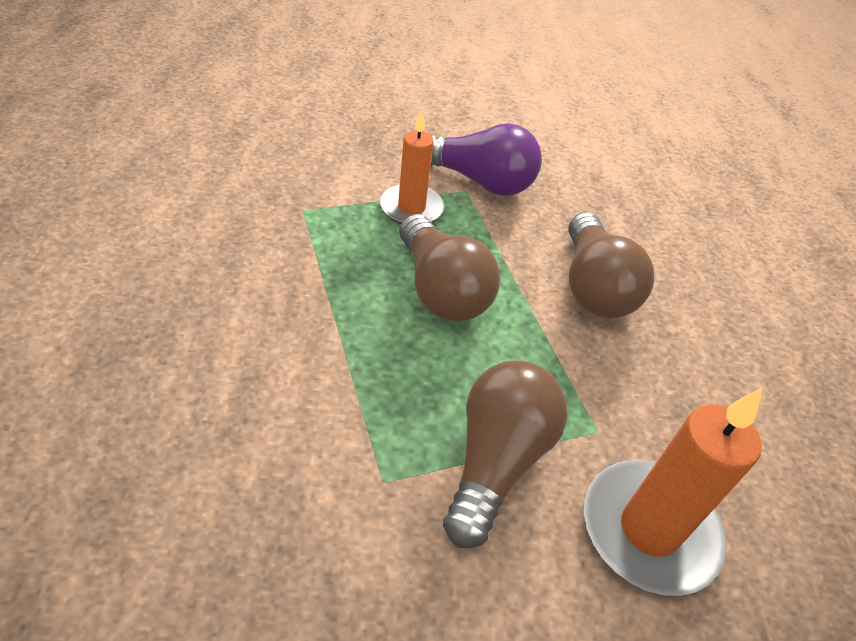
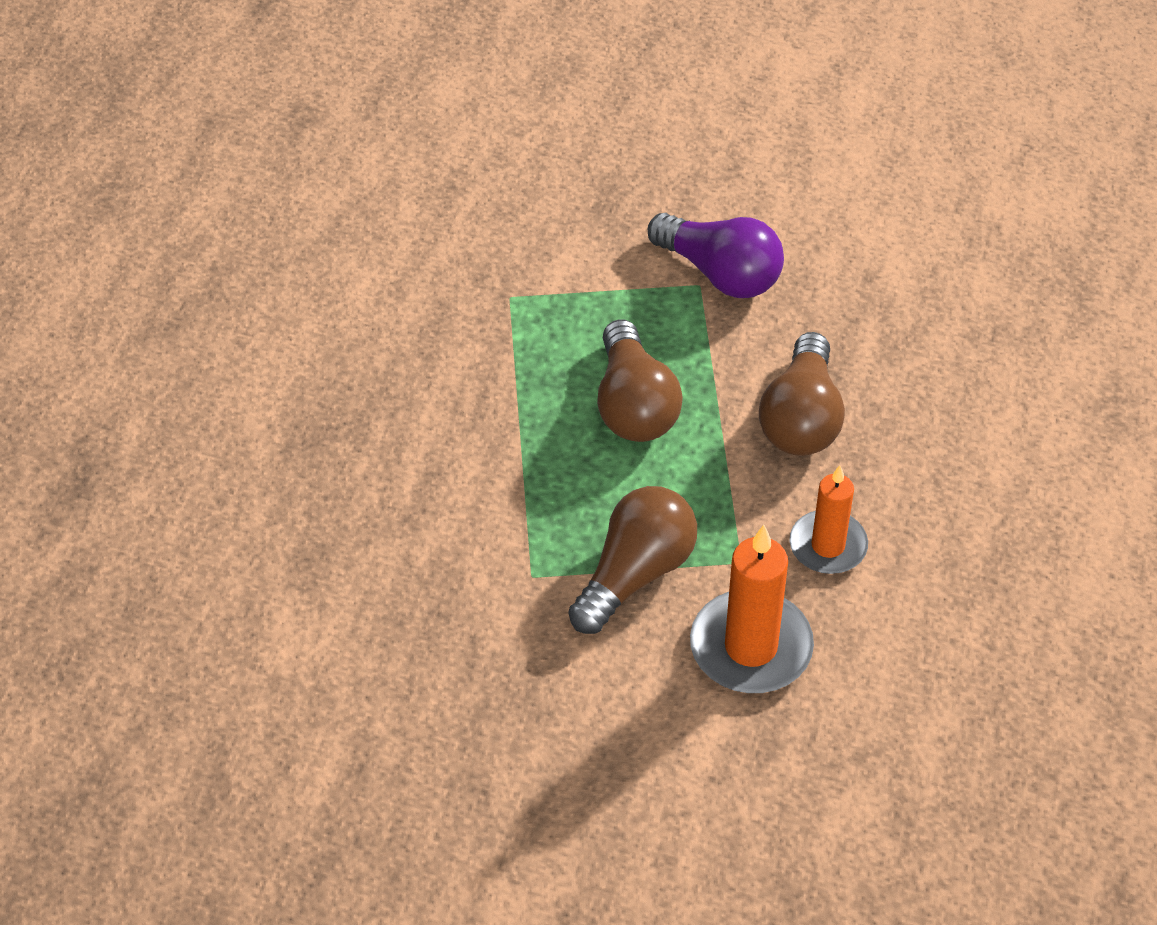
camera: 20 degrees right, 5 degrees up
(411, 208) = (629, 304): orange candle -> orange candle (828, 545)

